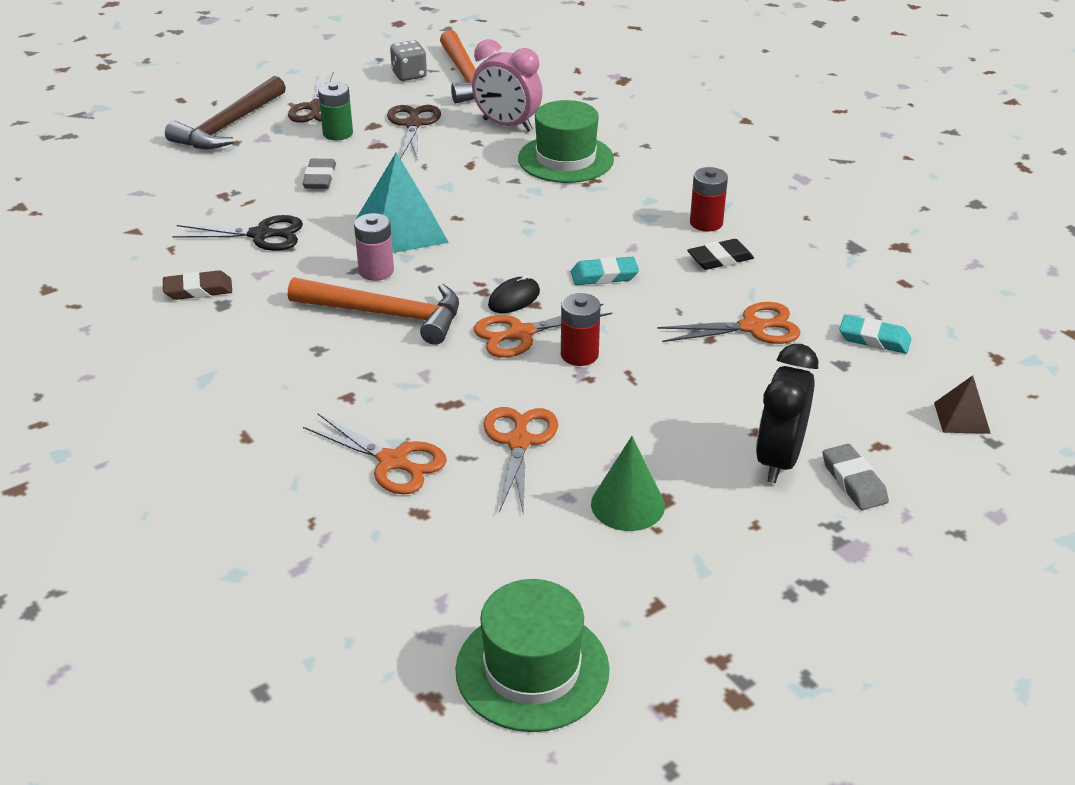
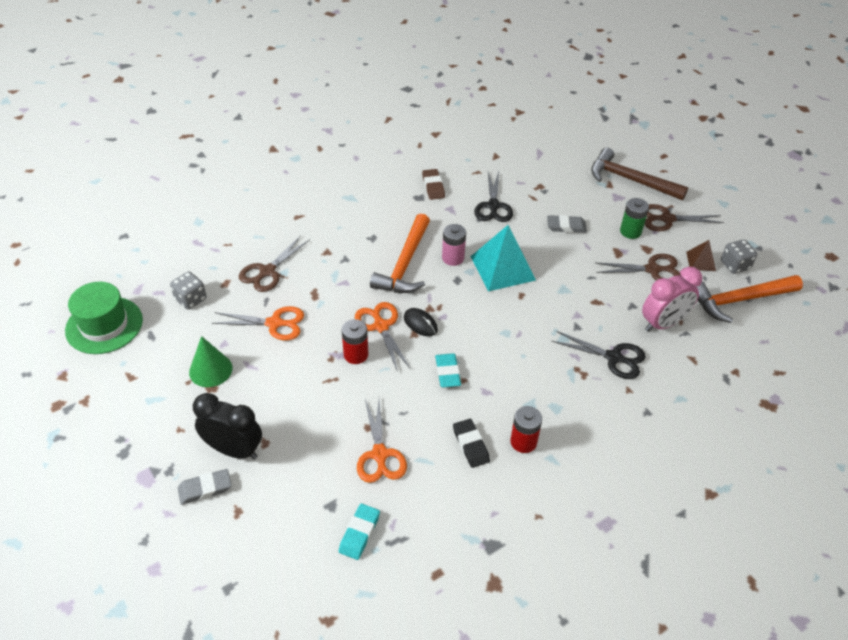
camera: 90 degrees right, 10 degrees up
(393, 462) = (267, 272): orange scissors -> brown scissors
(461, 553) = (191, 299): none -> grey dice
(507, 125) = (663, 323): pink clock -> pink clock turned 150 degrees counterclockwise
(566, 159) = (614, 358): green hat -> black scissors
(962, 418) = (257, 573): brown pyramid -> brown pyramid (701, 261)

